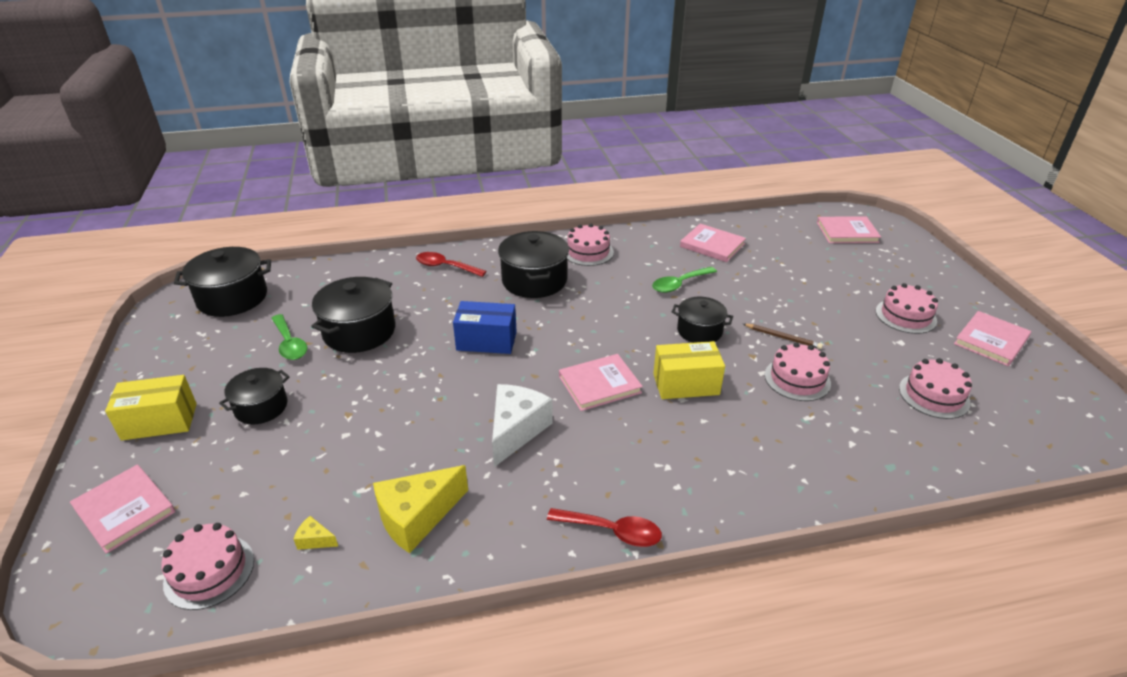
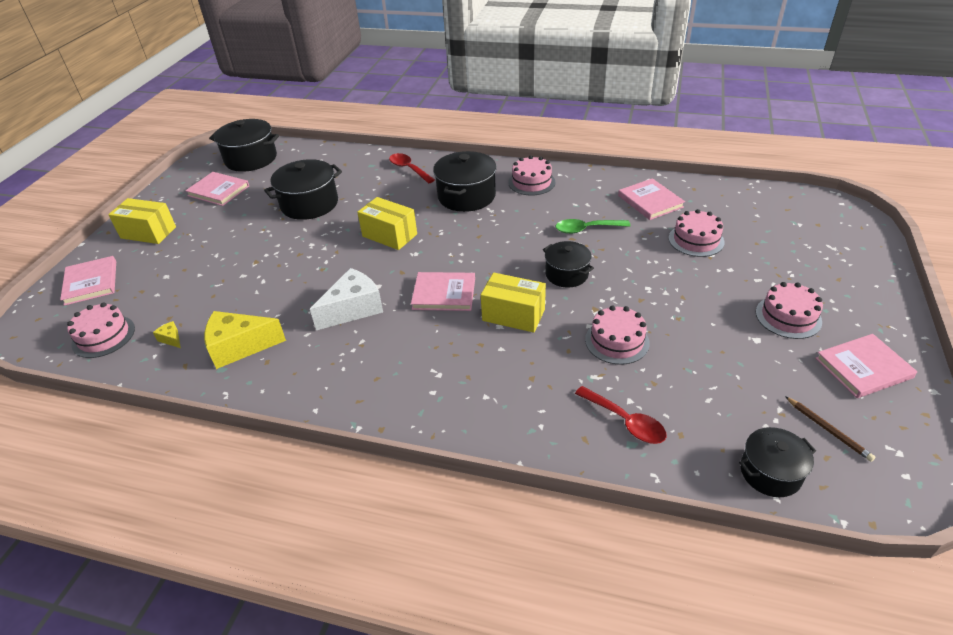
camera: 30 degrees right, 5 degrees up
(261, 407) = (209, 240): black pot -> black pot (770, 472)
(290, 344) = (259, 201): green spoon -> none
(486, 341) = (389, 235): blue box -> yellow box
(612, 531) = (355, 406): red spoon -> red spoon (625, 421)
(782, 337) = (638, 301): brown pencil -> brown pencil (828, 430)
(847, 232) = (805, 220): pink book -> pink book (218, 191)
(934, 395) = (741, 398): pink cake -> pink cake (696, 240)

